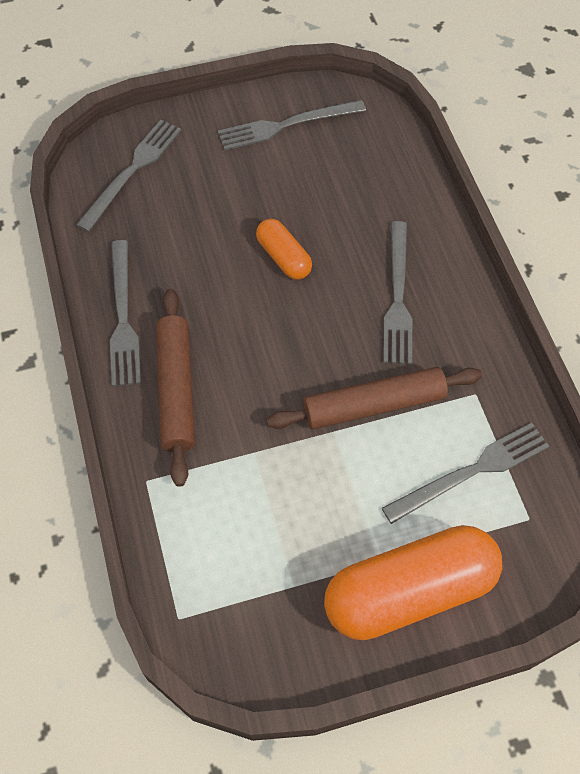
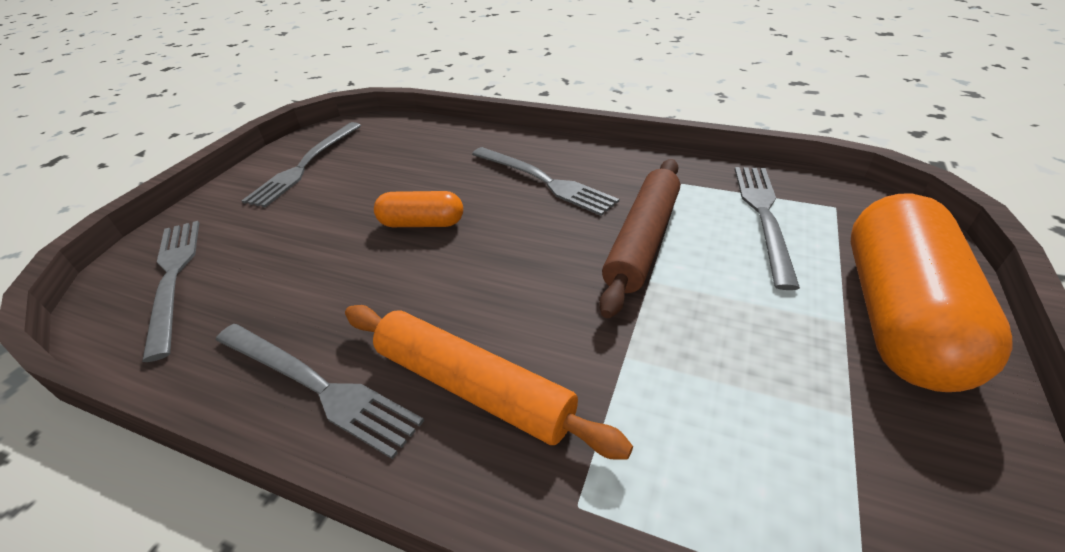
camera: 50 degrees left, 20 degrees down
(176, 390) = (472, 387): brown rolling pin -> orange rolling pin

